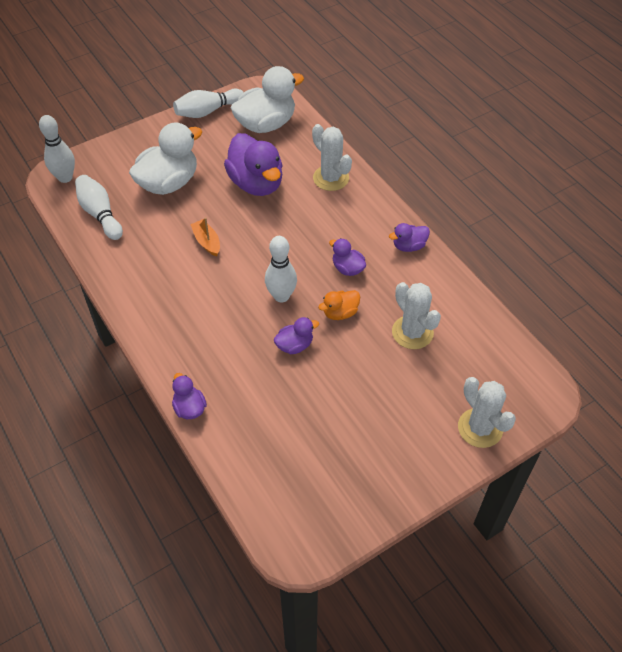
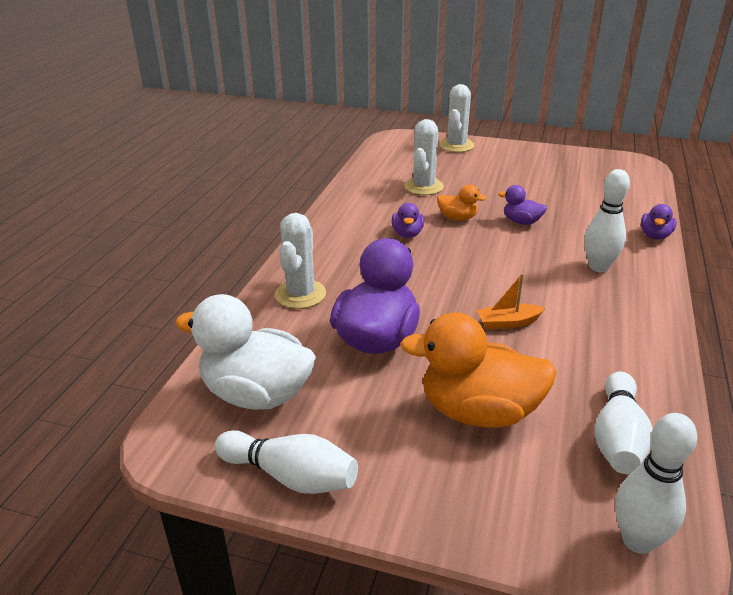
camera: 130 degrees left, 20 degrees down
(169, 183) = (478, 412): white duck -> orange duck
(207, 242) = (508, 323): orange boat -> orange boat turned 60 degrees clockwise
(281, 296) = (490, 249): white bowling pin -> white bowling pin (598, 267)
(409, 246) = (336, 219): purple duck -> none

